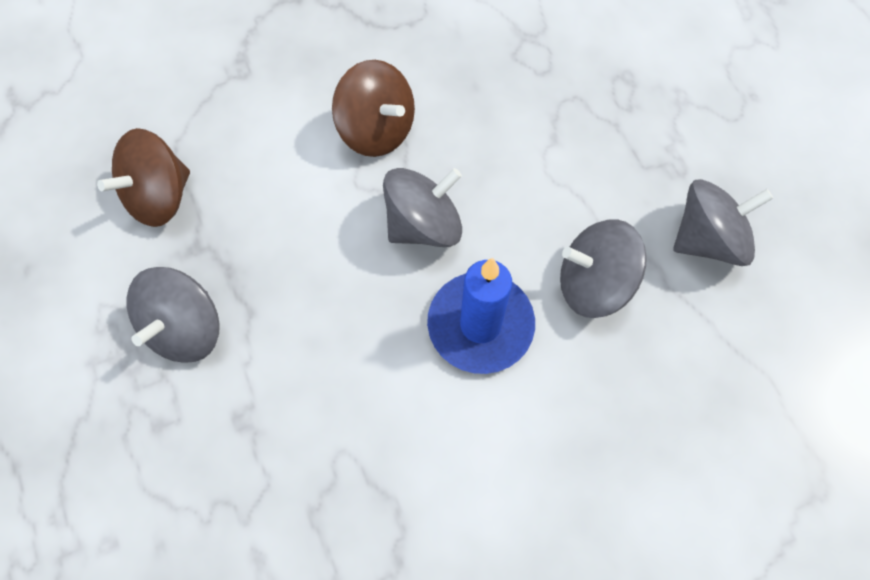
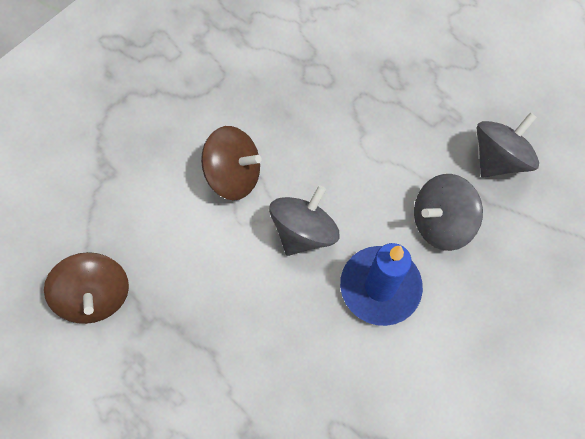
camera: 25 degrees left, 0 degrees up
(159, 197) = (96, 296): brown spinning top -> brown spinning top turned 45 degrees counterclockwise
(185, 328) = (170, 387): grey spinning top -> none

